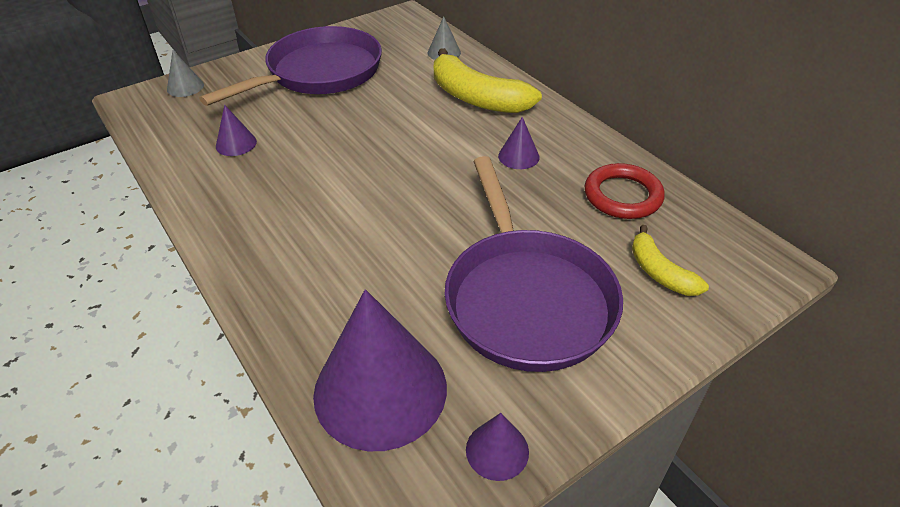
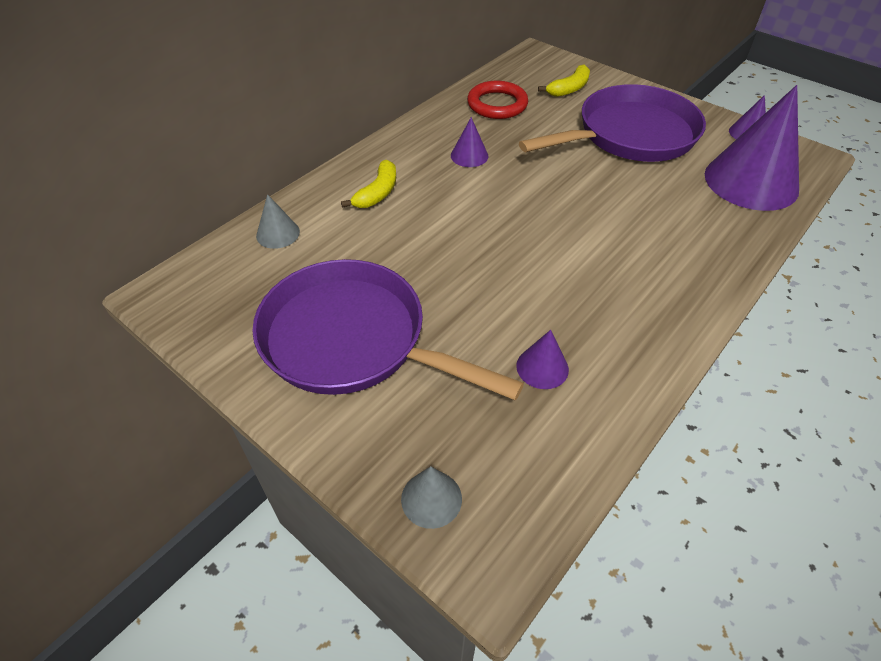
camera: 105 degrees left, 5 degrees up
(476, 98) = (377, 193): yellow banana -> yellow banana, size x0.55

